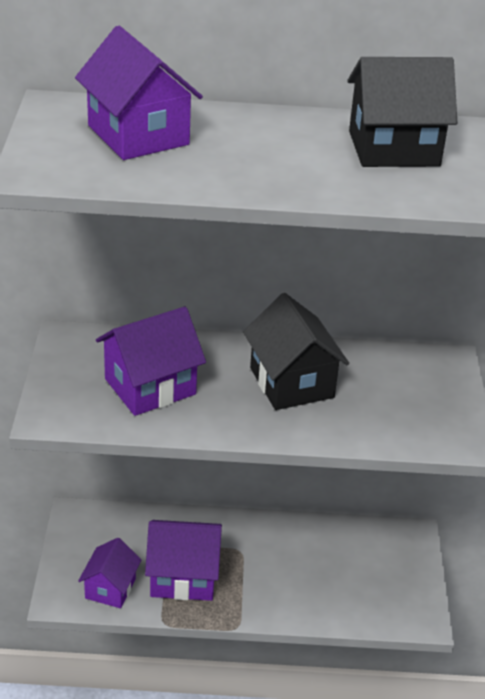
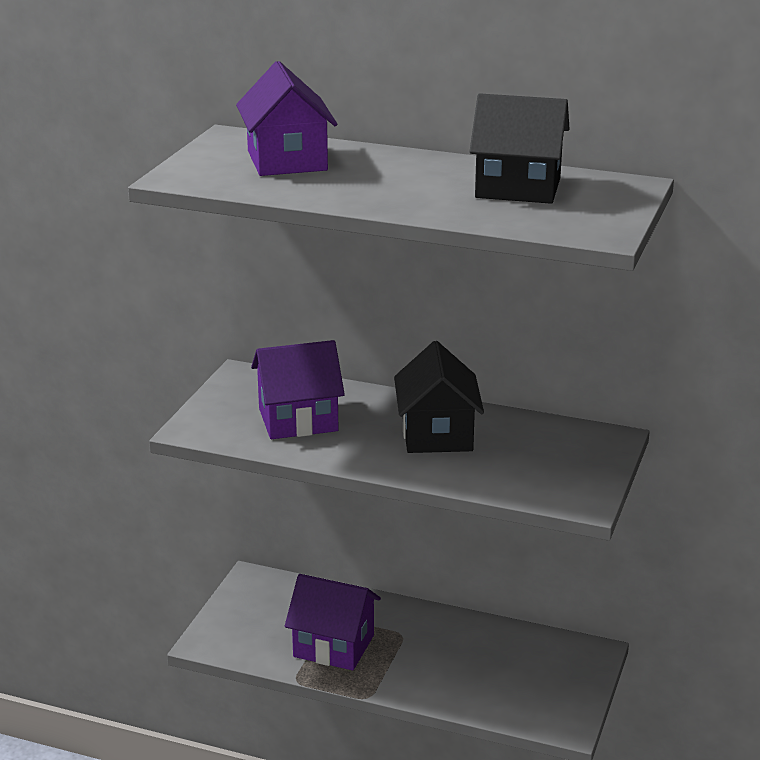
camera: 20 degrees right, 10 degrees down
(110, 588) = (257, 643): purple house -> none

